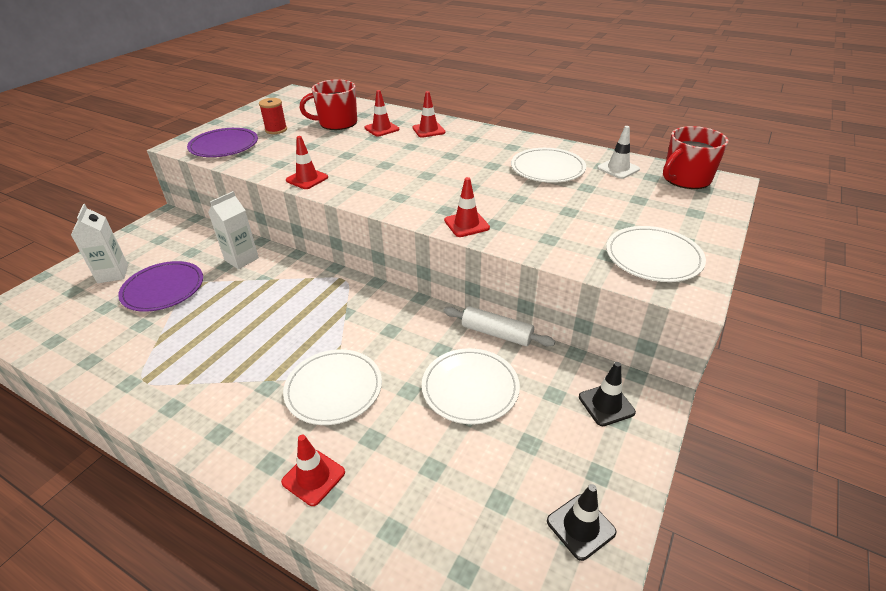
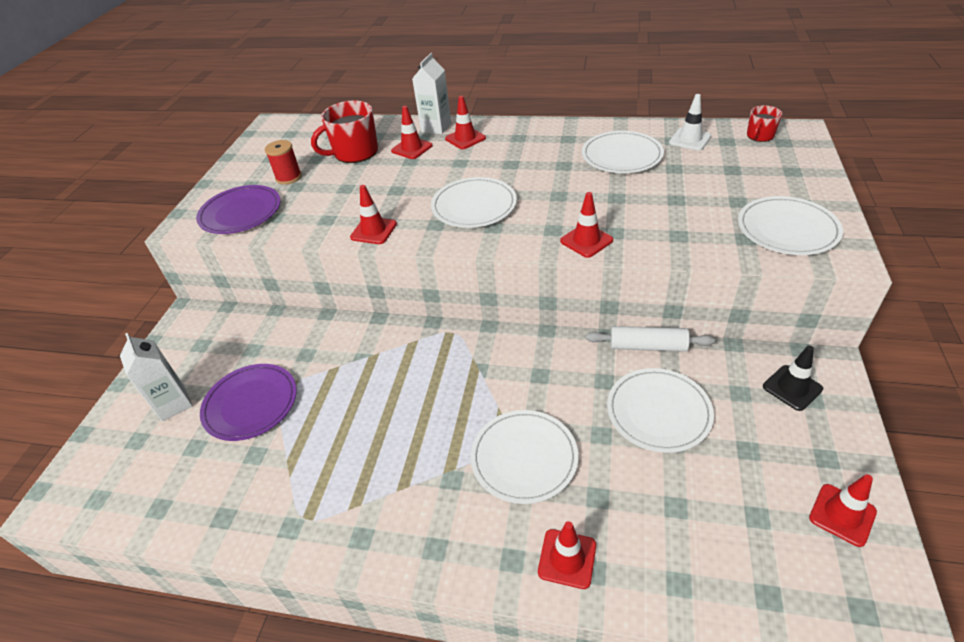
camera: 15 degrees left, 5 degrees up
(241, 259) = (319, 341): white carton -> white carton (436, 127)
(396, 179) = (474, 206): none -> white plate
(580, 526) = (842, 515): black traffic cone -> red traffic cone
(686, 179) = (759, 136): red mug -> red mug, size x0.55

